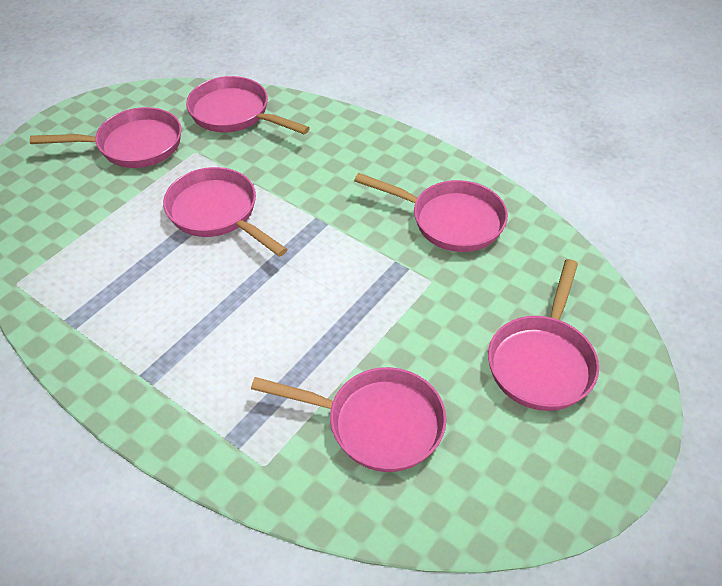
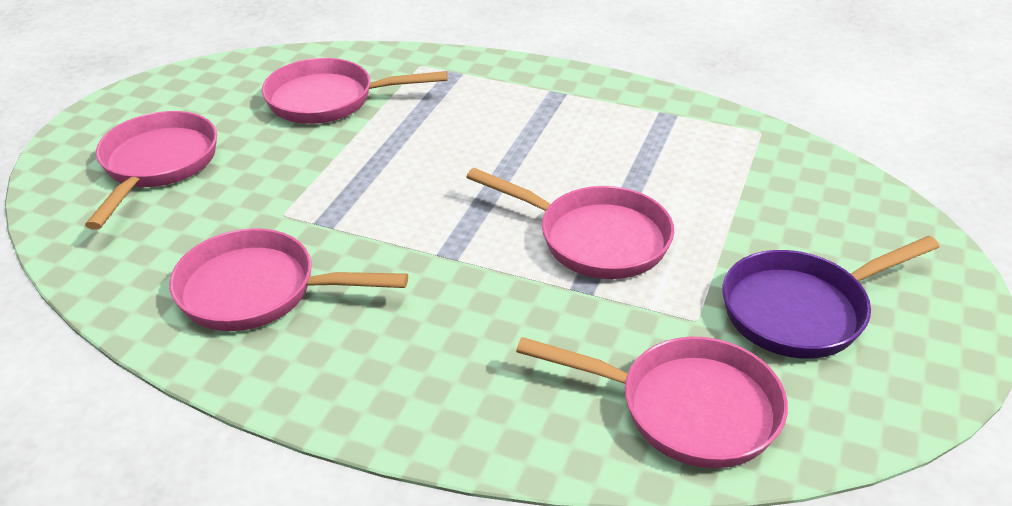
camera: 165 degrees right, 10 degrees down
(133, 145) = (802, 310): pink pan -> purple pan

